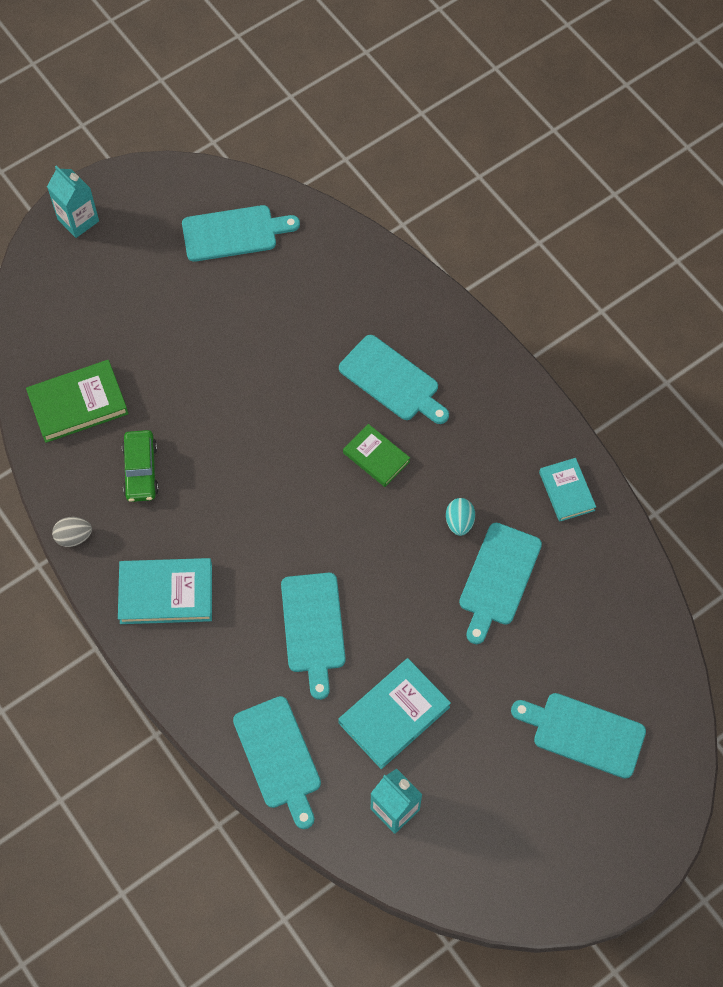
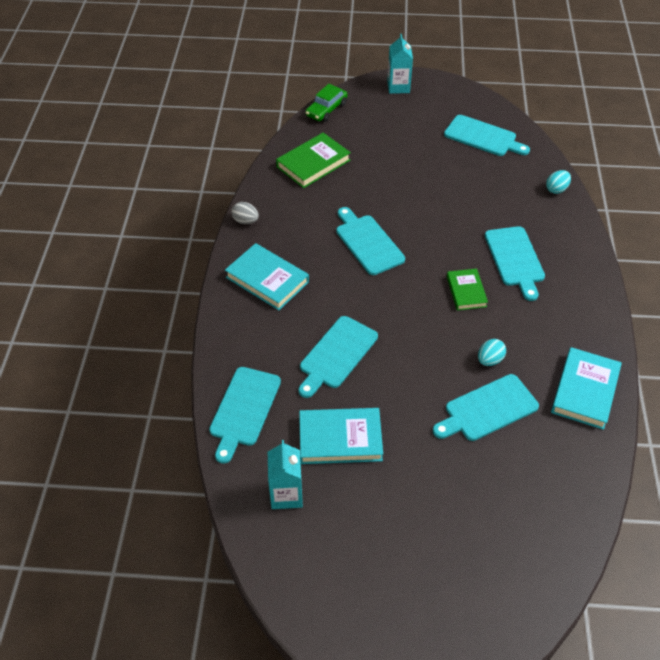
camera: 40 degrees right, 15 degrees down
(78, 404) = (313, 163): green book -> green book turned 60 degrees counterclockwise
(141, 470) = (315, 213): green car -> green car (326, 109)
(365, 256) = (556, 189): none -> turquoise egg
(566, 491) = (584, 391): turquoise book -> turquoise book, size x1.56
(584, 733) = (464, 547): turquoise cutting board -> turquoise cutting board (368, 242)

